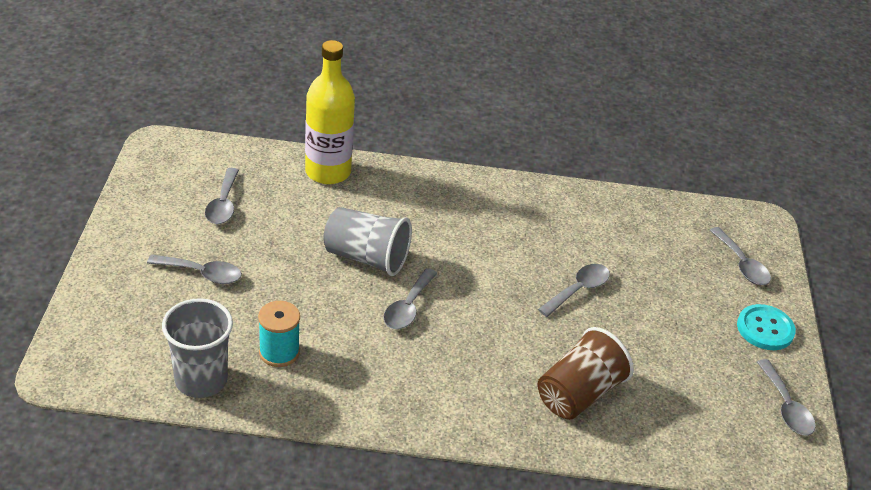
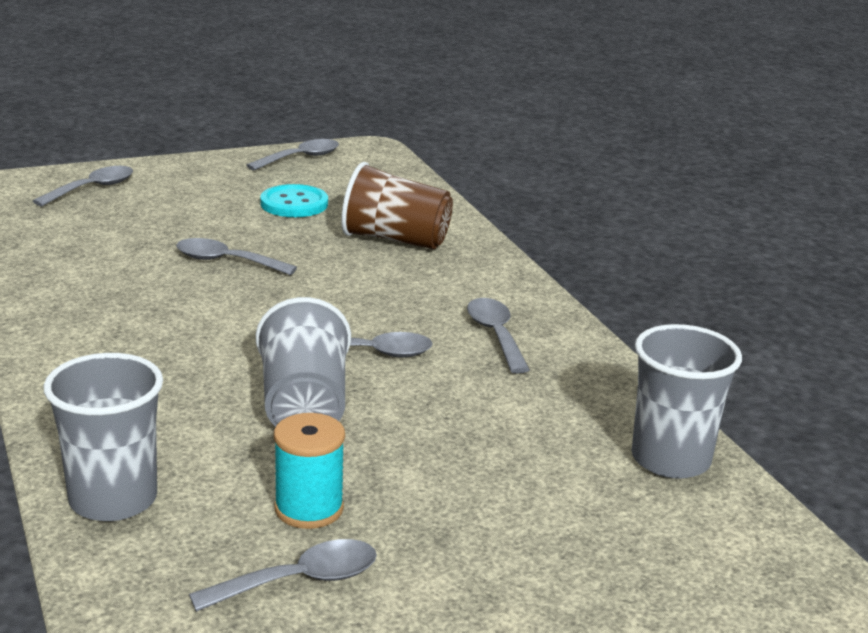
camera: 115 degrees left, 15 degrees down
(202, 273) = (487, 535): grey spoon -> grey spoon (495, 335)
(279, 352) = (554, 419): turquoise spool -> turquoise spool (309, 508)
(328, 172) = (113, 499): yellow bottle -> grey cup
(765, 329) = (195, 172): turquoise button -> turquoise button (294, 204)

